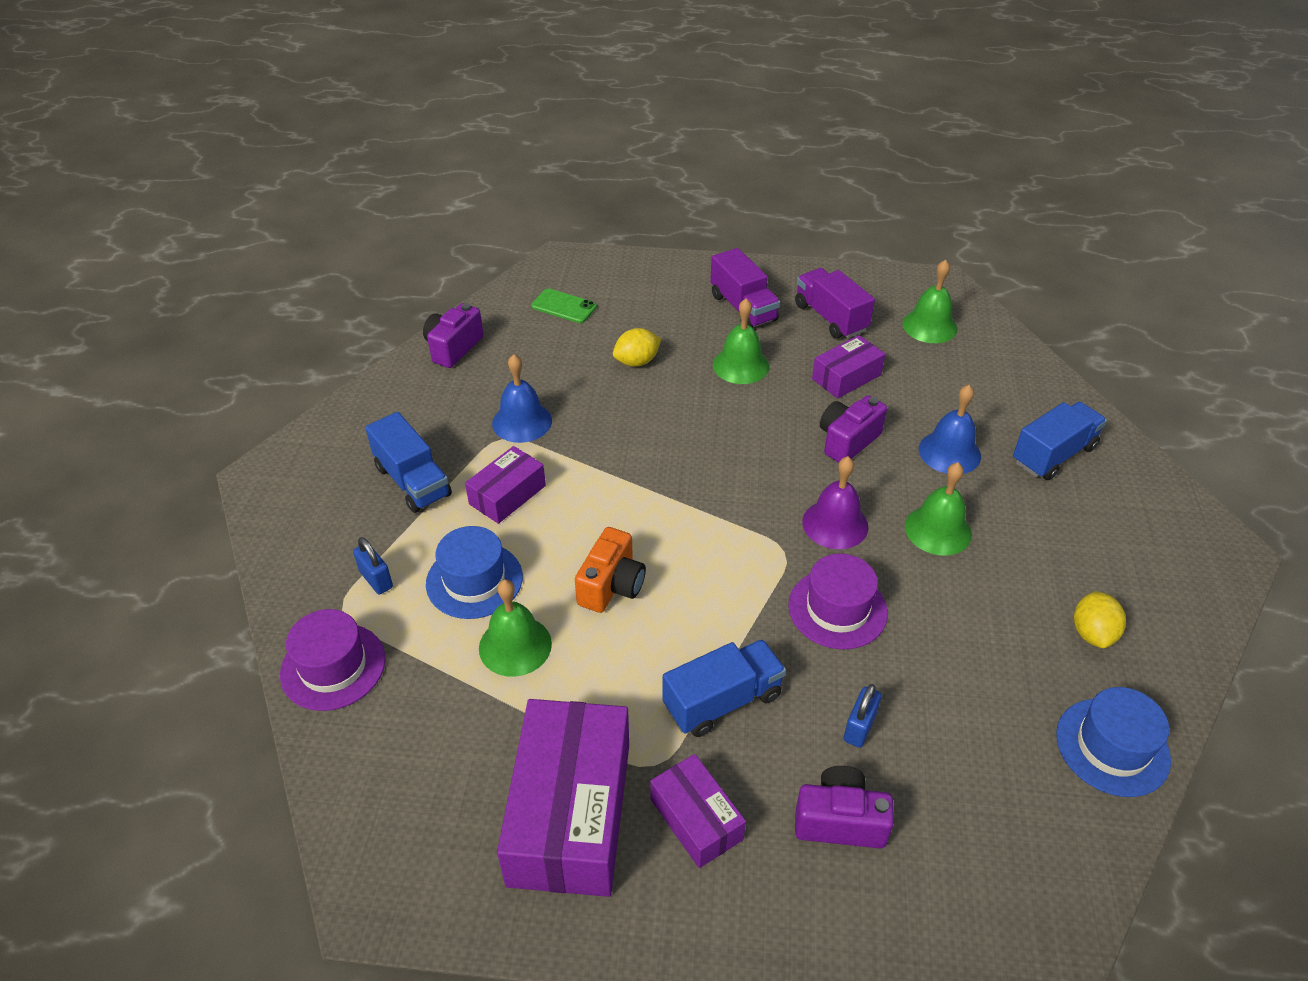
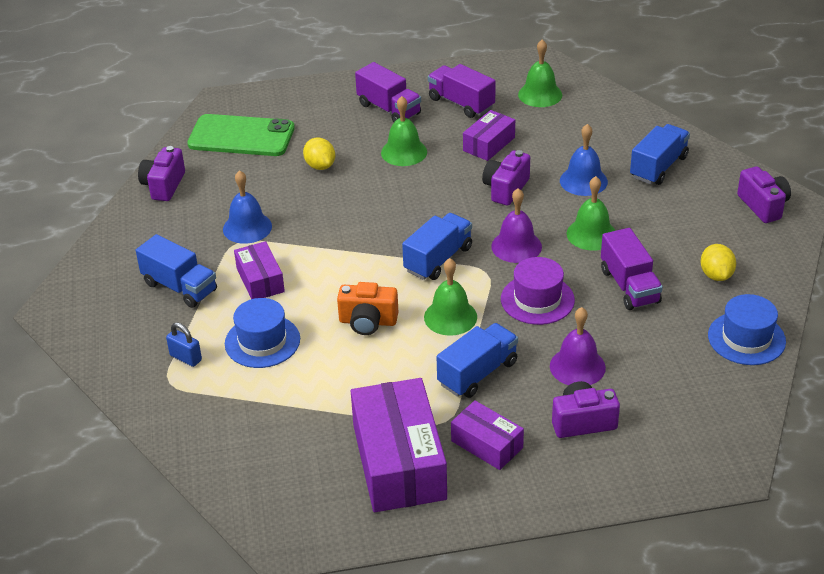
camera: 15 degrees left, 5 degrees down
(333, 666) = (182, 419): purple hat -> none
(507, 495) = (260, 280): purple box -> purple box turned 45 degrees counterclockwise
(515, 645) = (313, 375): green bell -> green bell (450, 317)
(564, 306) = (241, 136): green phone -> green phone, size x1.93
(611, 586) = (368, 322): orange camera -> orange camera turned 90 degrees clockwise
(637, 362) = (320, 166): yellow lemon -> yellow lemon turned 75 degrees counterclockwise
(730, 519) = (438, 259): none -> blue truck
(859, 727) = (577, 366): blue padlock -> purple bell
(967, 620) = (629, 286): none -> purple truck
(1184, 543) = (763, 206): none -> purple camera

